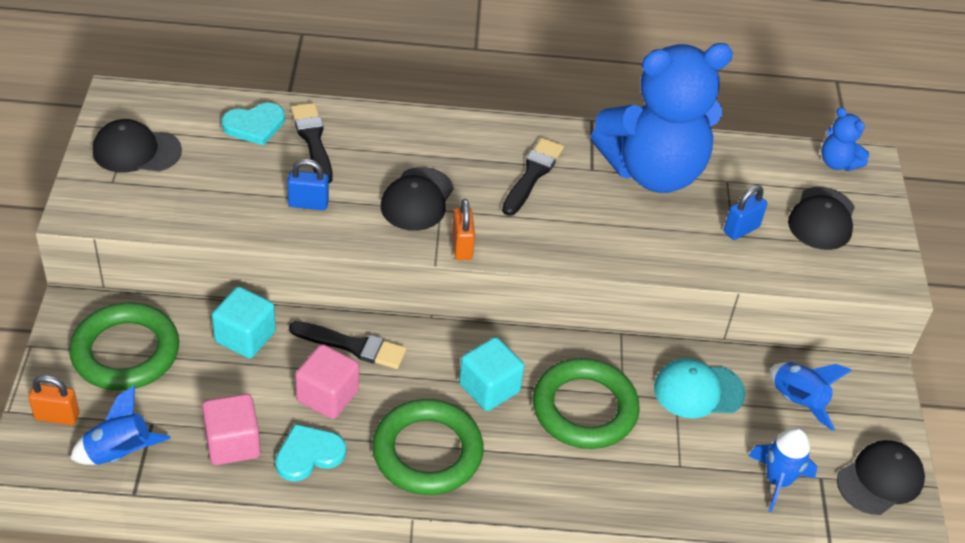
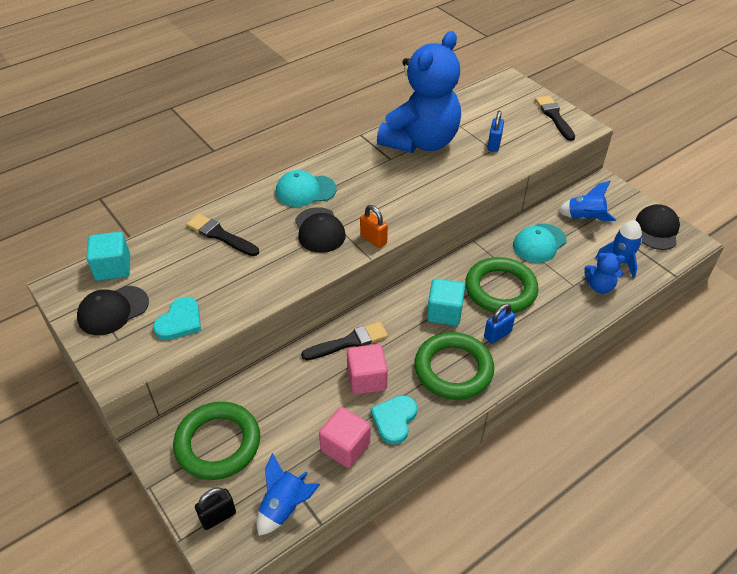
camera: 35 degrees left, 0 degrees up
(57, 416) = (218, 516): orange padlock -> black padlock
(245, 337) = (282, 381): turquoise cube -> turquoise cube (113, 268)
(254, 125) = (174, 249): turquoise heart -> turquoise heart (180, 321)
(308, 204) = (260, 272): blue padlock -> blue padlock (497, 334)
(453, 147) = (305, 191): none -> turquoise cap
(532, 174) = (364, 179): black brush -> black brush (554, 116)
(822, 219) = (521, 118): black cap -> none
(837, 163) = (496, 88): blue teddy bear -> blue teddy bear (599, 286)

